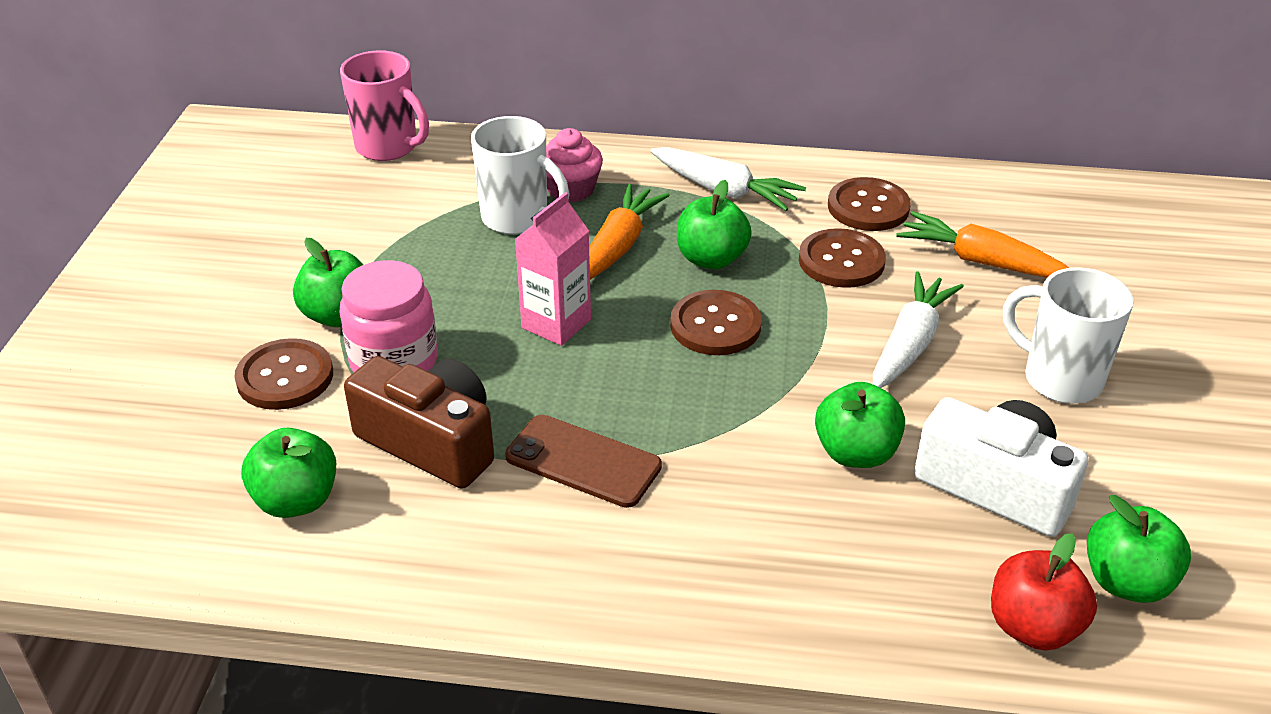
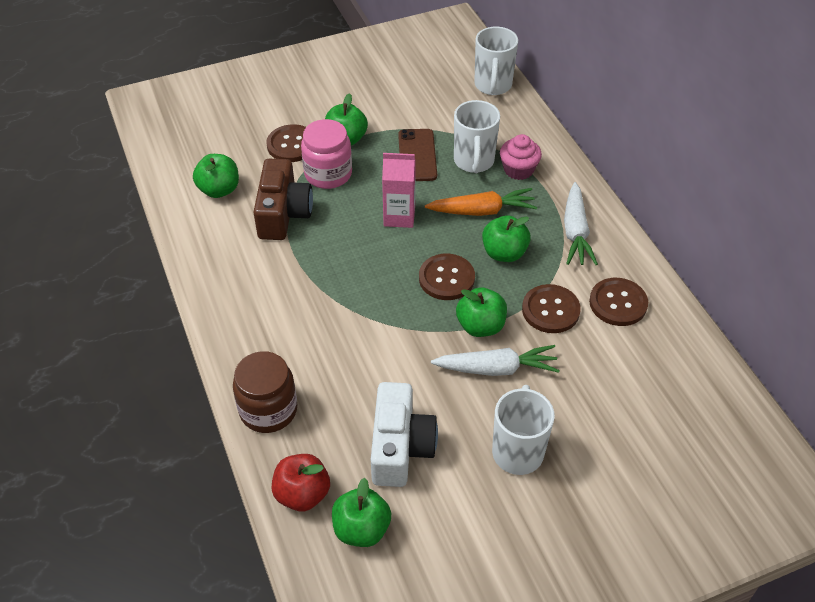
camera: 60 degrees right, 10 degrees up
(388, 147) = (493, 86): pink mug -> white mug
(583, 462) = (306, 272): brown phone -> brown phone (417, 155)
(843, 609) = (268, 410): none -> brown jar
(855, 453) = (385, 376): green apple -> green apple (480, 326)
(981, 261) = (608, 377): orange carrot -> none

